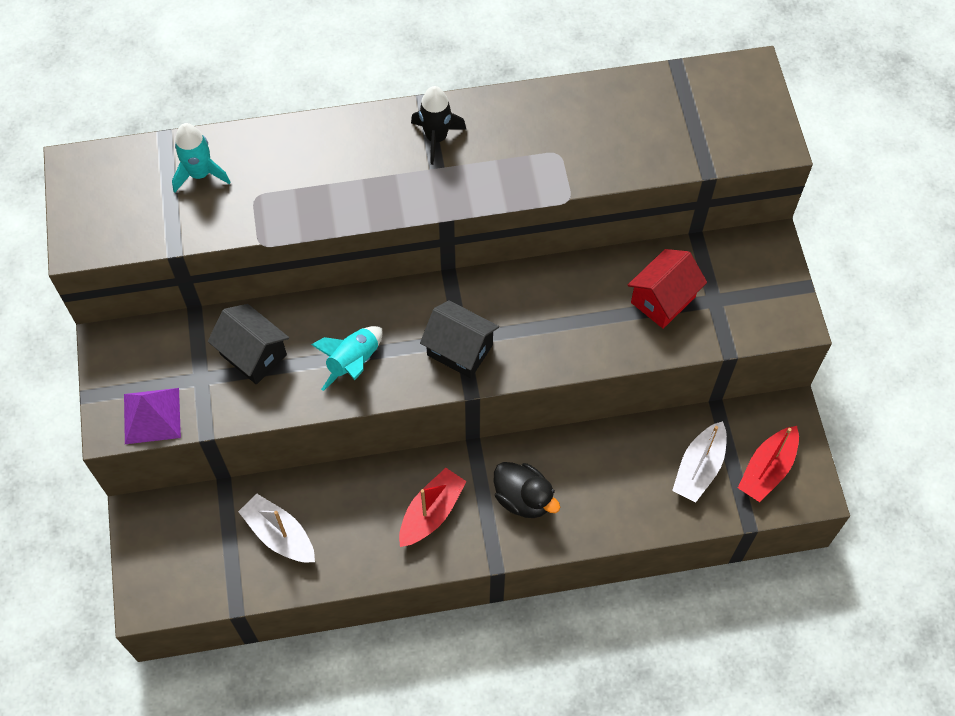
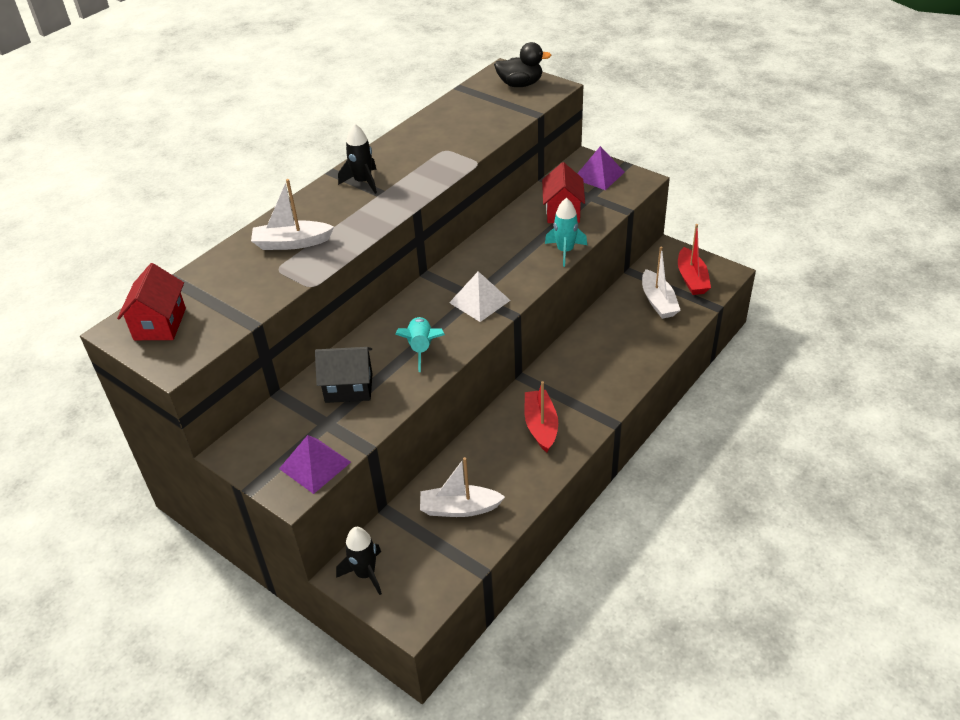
camera: 40 degrees left, 20 degrees down
(108, 186) = (160, 324): none -> red house
(152, 529) = (365, 574): none -> black rocket
(200, 174) = (223, 280): turquoise rocket -> turquoise rocket (565, 251)
(297, 172) = (292, 243): none -> white boat
(460, 350) = (479, 301): black house -> white pyramid
(523, 498) = (585, 380): black duck -> black duck (520, 84)
(758, 278) = (598, 175): none -> purple pyramid

